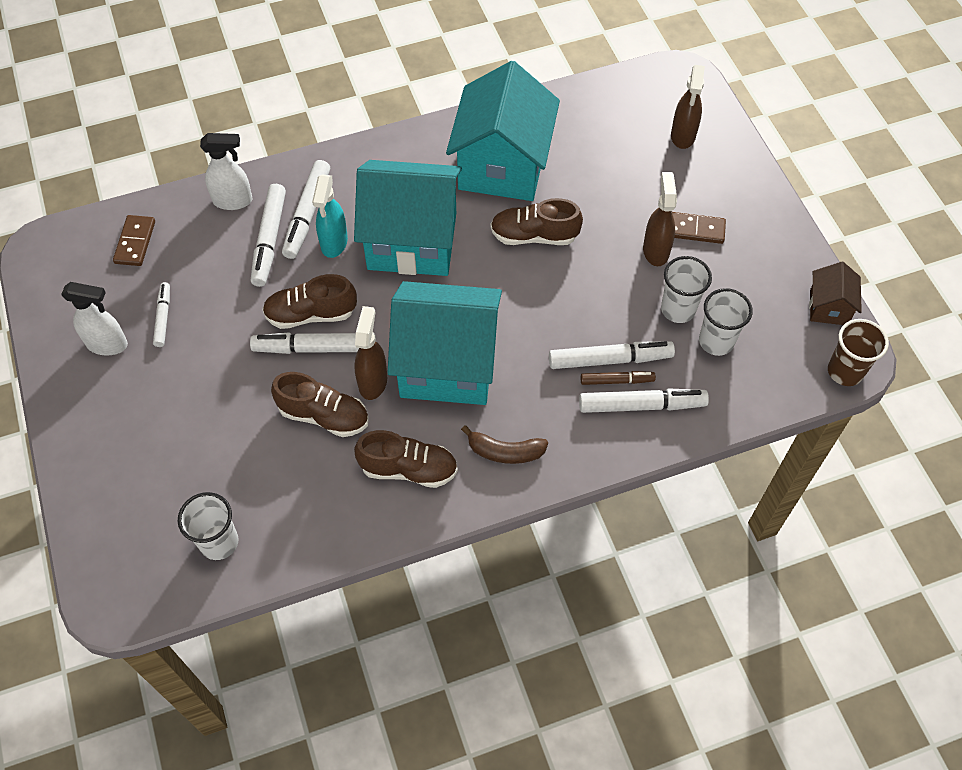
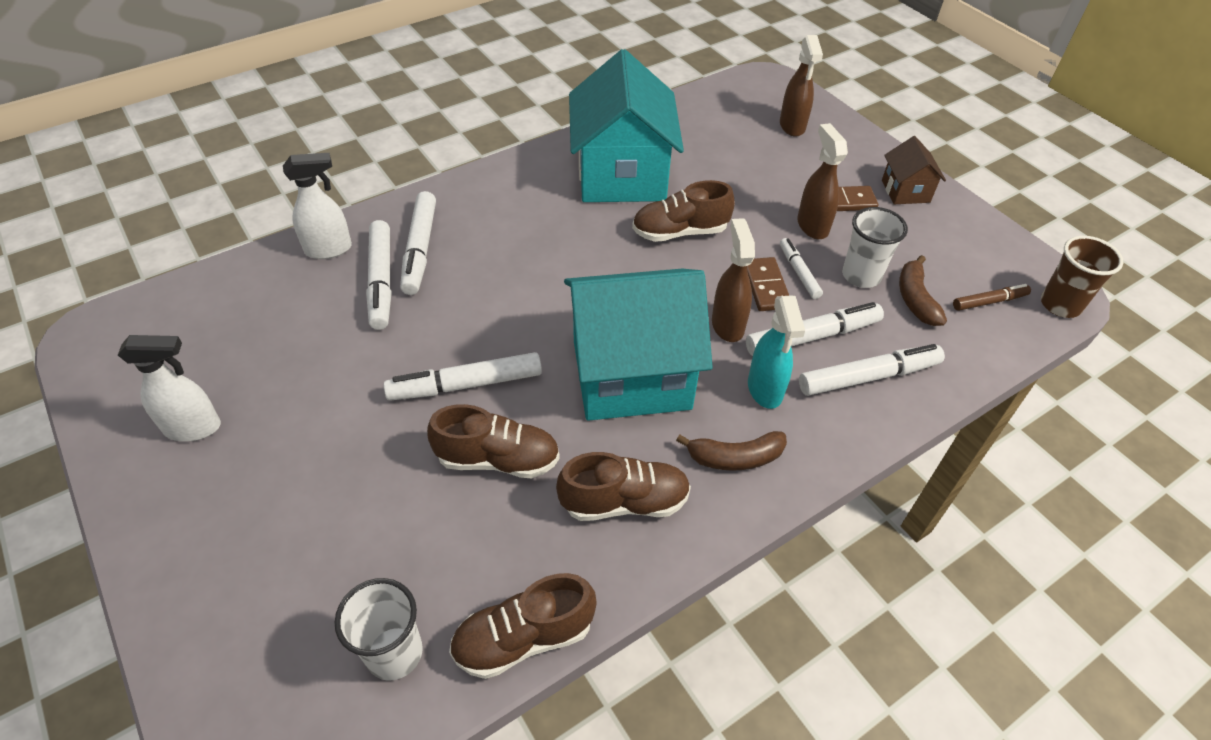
camera: 15 degrees left, 10 degrees down
(135, 242) = (214, 309): brown domino -> brown domino (765, 286)
(163, 318) = (264, 384): white marker -> white marker (799, 273)
(311, 314) = (451, 349): brown shoe -> brown shoe (523, 638)
(334, 243) = (458, 272): turquoise spray bottle -> turquoise spray bottle (765, 390)
(373, 381) = (548, 408): brown spray bottle -> brown spray bottle (727, 325)
(412, 241) = (547, 257): turquoise house -> none
(616, 381) = (829, 357): brown marker -> brown marker (988, 302)
(716, 341) = (915, 299): white cup -> brown banana
(828, 307) = (1010, 249): brown house -> brown house (905, 191)

